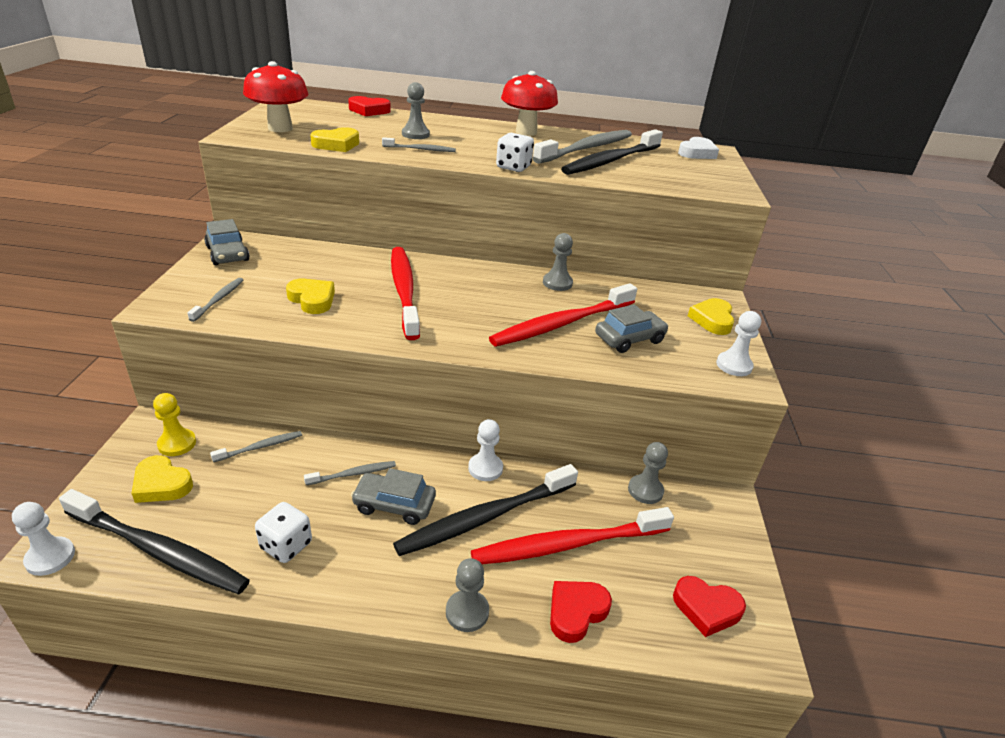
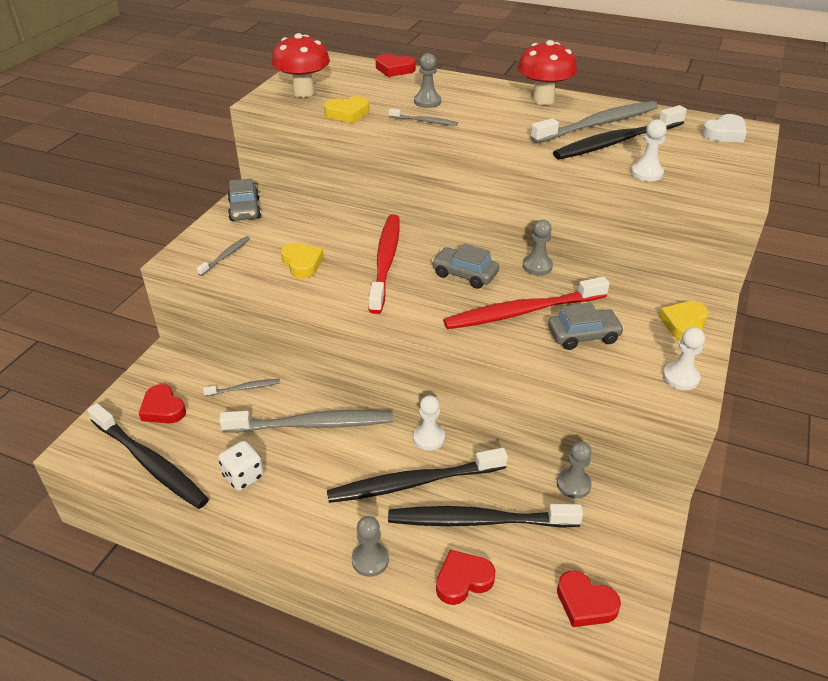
camera: 20 degrees right, 5 degrees up
(50, 557) = (76, 454): white pawn -> white pawn (646, 173)
(161, 484) = (163, 409): yellow heart -> red heart
(177, 444) = (181, 375): yellow pawn -> none
(353, 474) = (313, 424): grey toothbrush -> grey toothbrush, size x2.16
(394, 505) = (339, 458): grey car -> grey car (464, 274)
(513, 167) = (506, 147): white dice -> none
(567, 544) = (477, 521): red toothbrush -> black toothbrush

